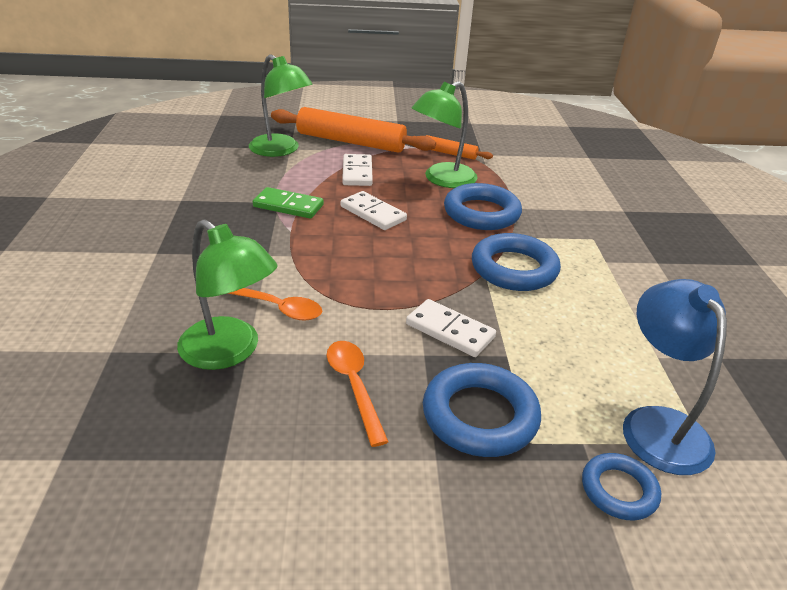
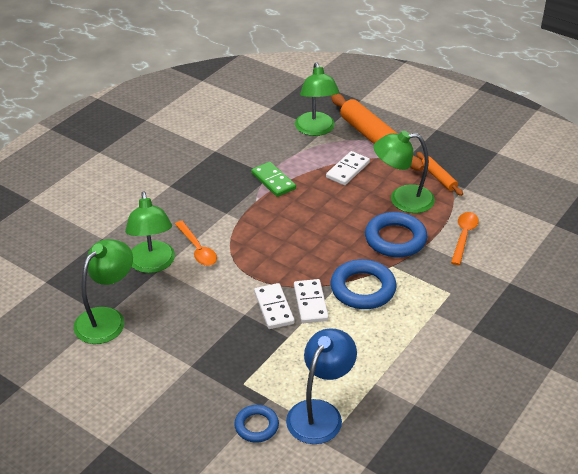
camera: 40 degrees right, 5 degrees up
(233, 461) = (107, 318): none -> green lamp
(354, 386) = (191, 312): orange spoon -> orange spoon (464, 236)
(373, 213) = (320, 209): white domino -> white domino (310, 303)
(480, 416) = (234, 358): blue ring -> none

